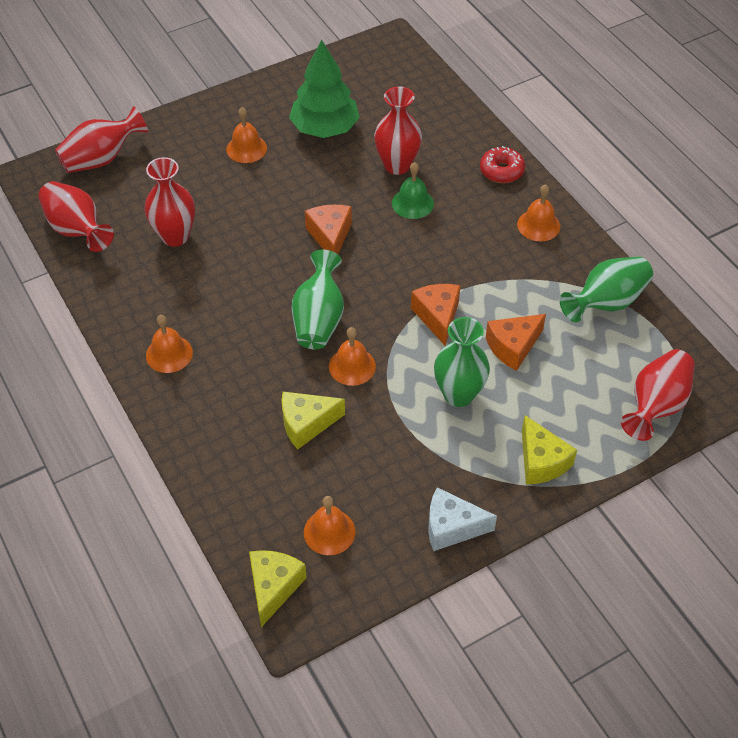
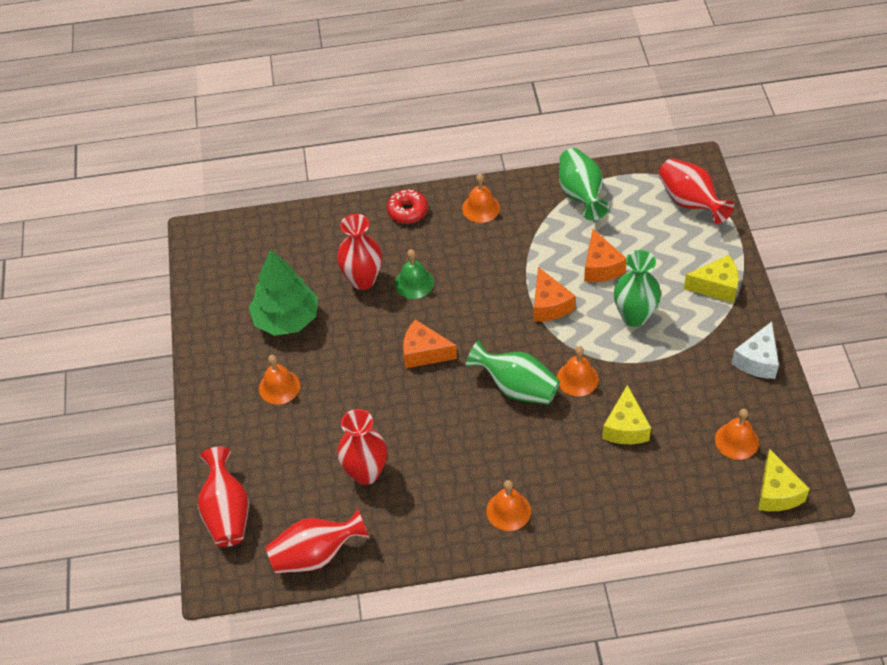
camera: 65 degrees left, 0 degrees up
(273, 587) = (777, 492): yellow cheese -> yellow cheese turned 135 degrees counterclockwise
(437, 316) = (549, 305): orange cheese -> orange cheese turned 120 degrees counterclockwise

